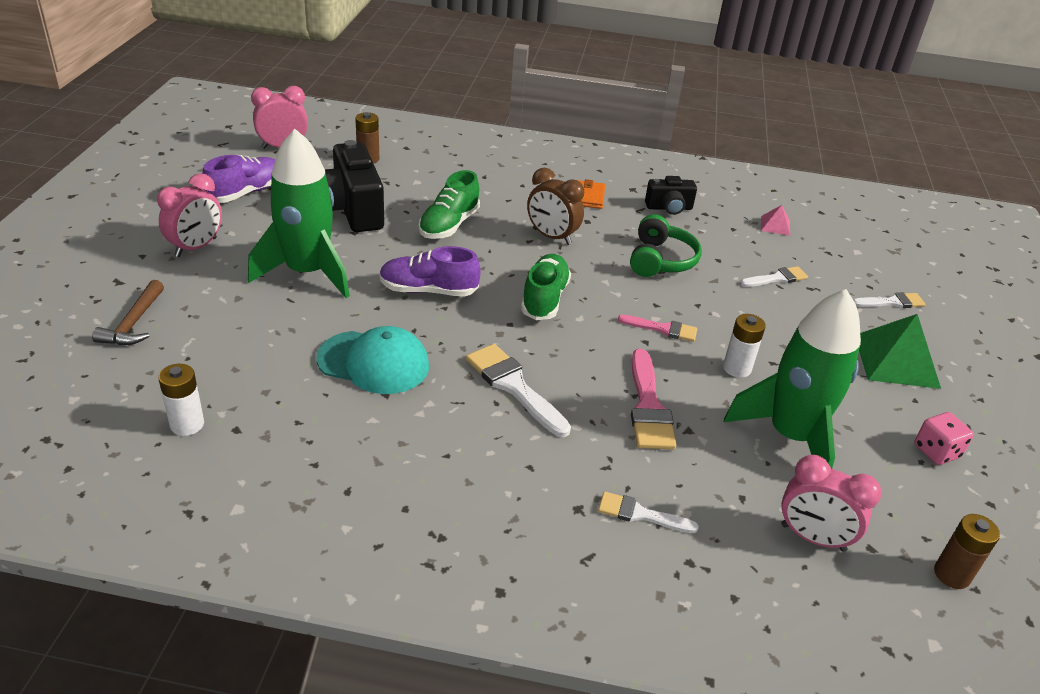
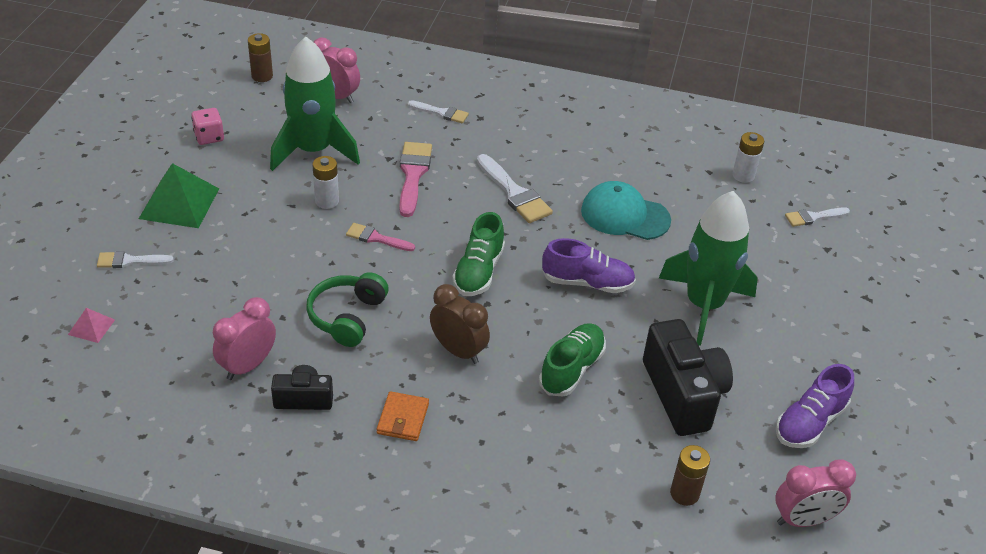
camera: 175 degrees left, 5 degrees up
(134, 323) = (827, 254): brown hammer -> none
(196, 247) = (821, 338): pink clock -> pink clock (248, 366)
(775, 225) = (184, 368): pink pyramid -> pink pyramid (91, 327)
(777, 278) = (232, 291): white brush -> white brush (813, 217)

